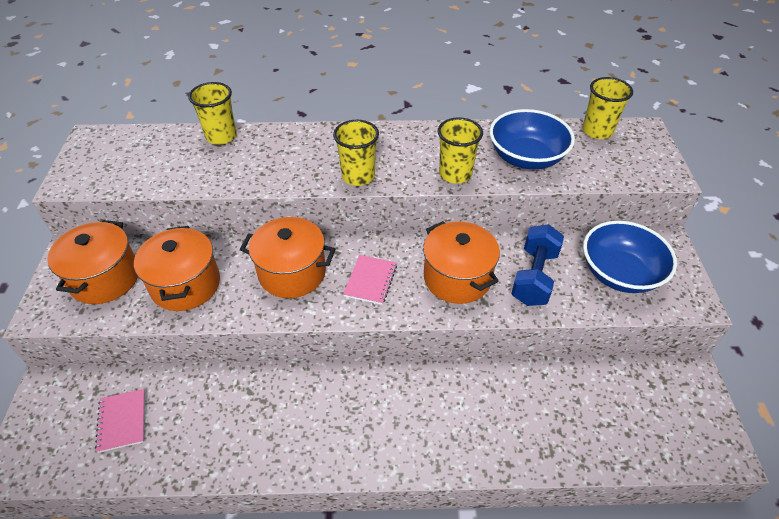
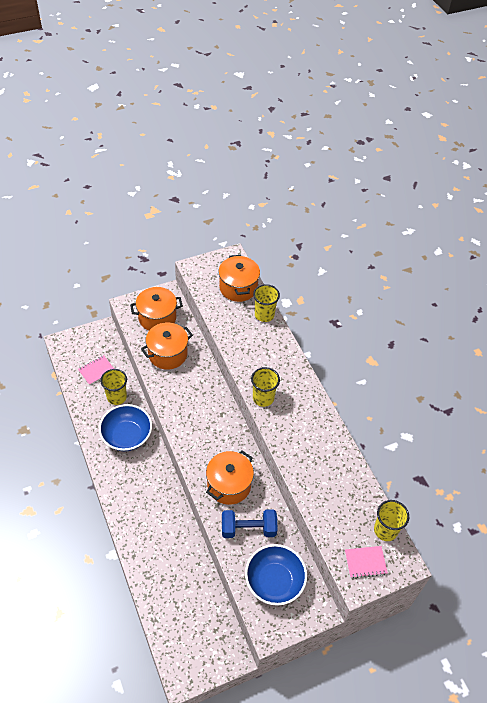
camera: 65 degrees right, 5 degrees up
(292, 273) = (196, 399): orange pot -> orange pot (238, 287)
(370, 280) = (207, 440): pink notebook -> pink notebook (365, 562)
(455, 174) = (291, 450): yellow cup -> yellow cup (116, 397)
(526, 157) = (329, 488): blue bowl -> blue bowl (127, 436)

